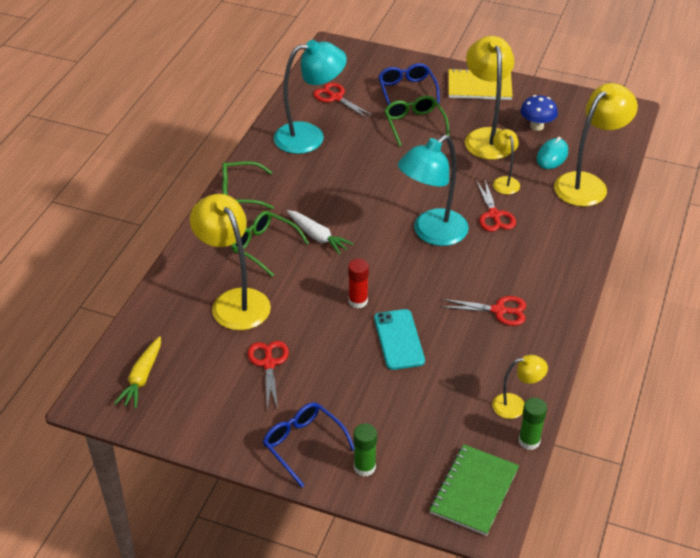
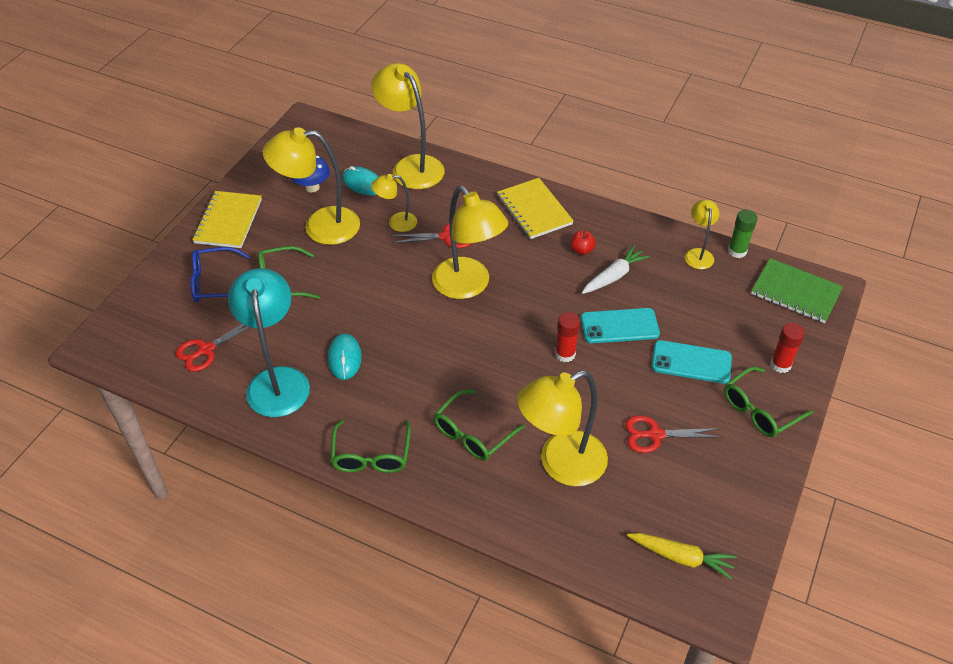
camera: 85 degrees left, 5 degrees up
(303, 445) = (760, 410): blue glasses -> green glasses
(318, 237) = (461, 382): white carrot -> white carrot (614, 276)
(336, 168) = (344, 358): none -> turquoise mouse
(359, 393) = (691, 362): none -> turquoise phone
(364, 467) = (780, 365): green glue stick -> red glue stick
(432, 233) = (468, 286): turquoise lamp -> yellow lamp
(499, 310) = (581, 250): red scissors -> red apple
(549, 274) = (534, 210): none -> yellow notebook

